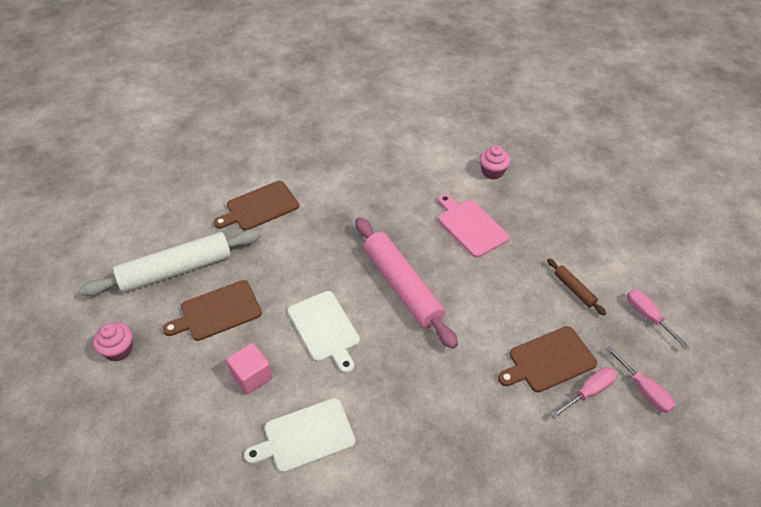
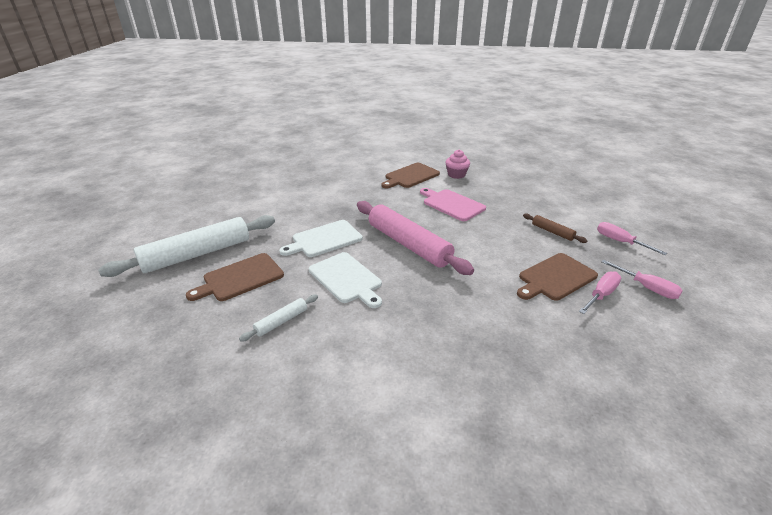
camera: 10 degrees left, 15 degrees down
(118, 350) = (139, 317): pink cupcake -> none
(252, 376) = (281, 321): pink cube -> white rolling pin
(260, 207) = (271, 209): brown cutting board -> brown cutting board (410, 176)
(305, 436) = (347, 362): white cutting board -> white cutting board (324, 239)

